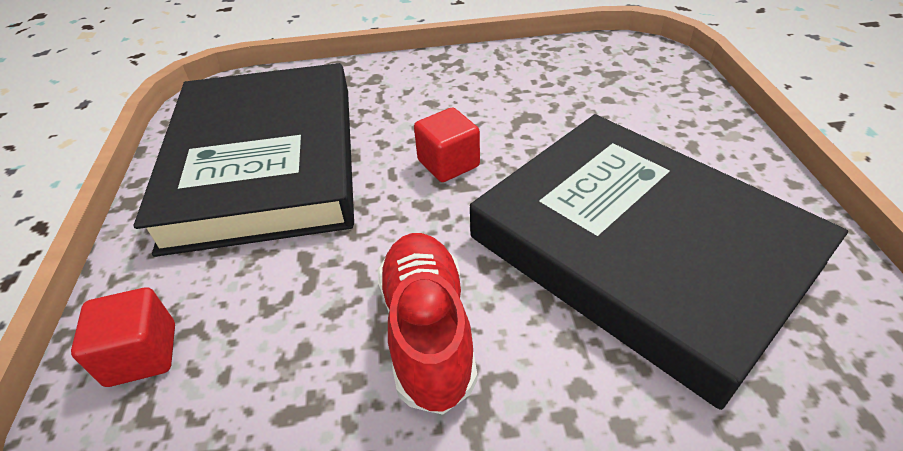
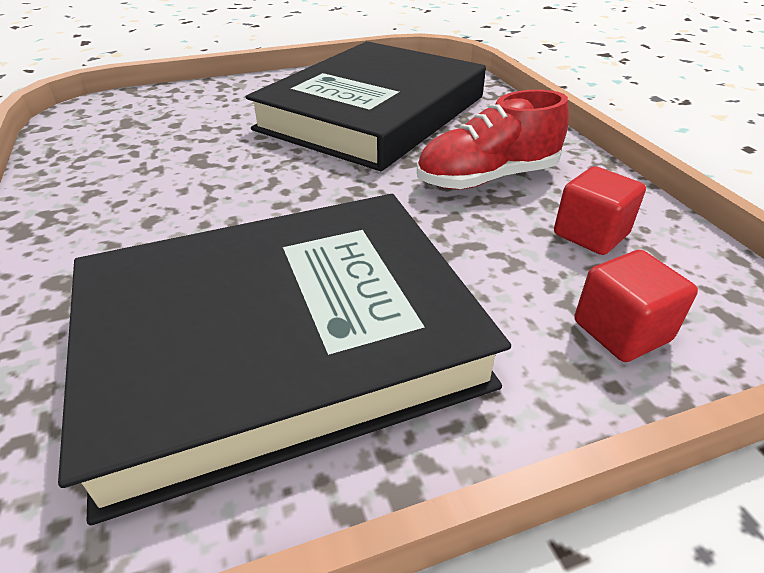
camera: 105 degrees left, 5 degrees down
(448, 164) = (279, 193): red cube -> red cube (590, 234)

